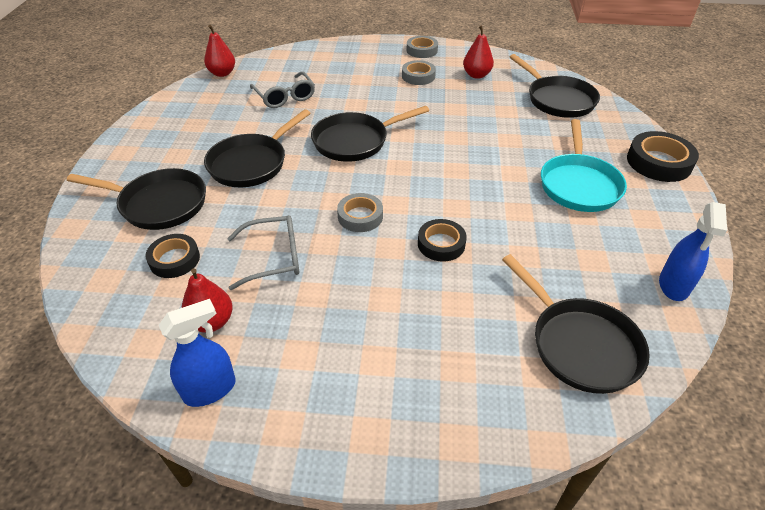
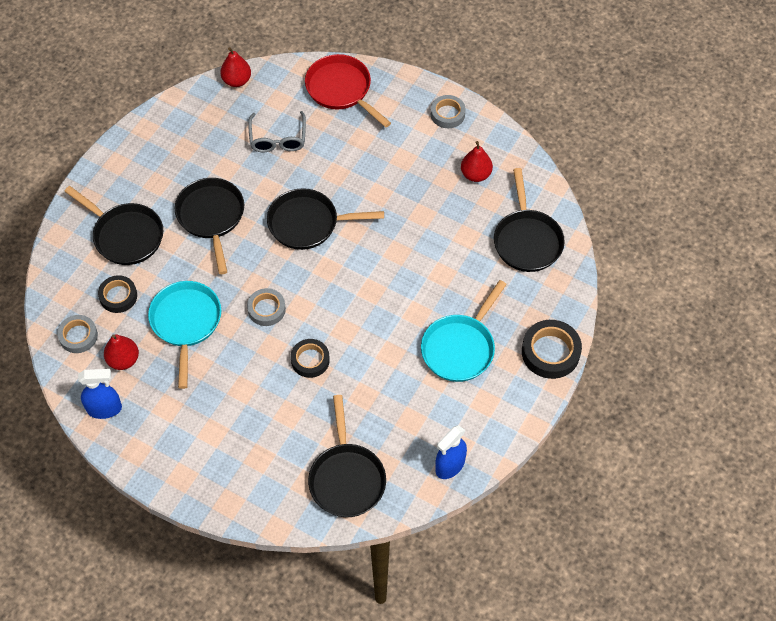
camera: 25 degrees right, 15 degrees up
(251, 163) = (211, 217): black pan -> black pan turned 105 degrees clockwise
(274, 257) = (186, 323): grey glasses -> turquoise pan
(321, 58) = (341, 90): none -> red pan
(418, 76) = (417, 155): grey tape -> grey tape (78, 336)

